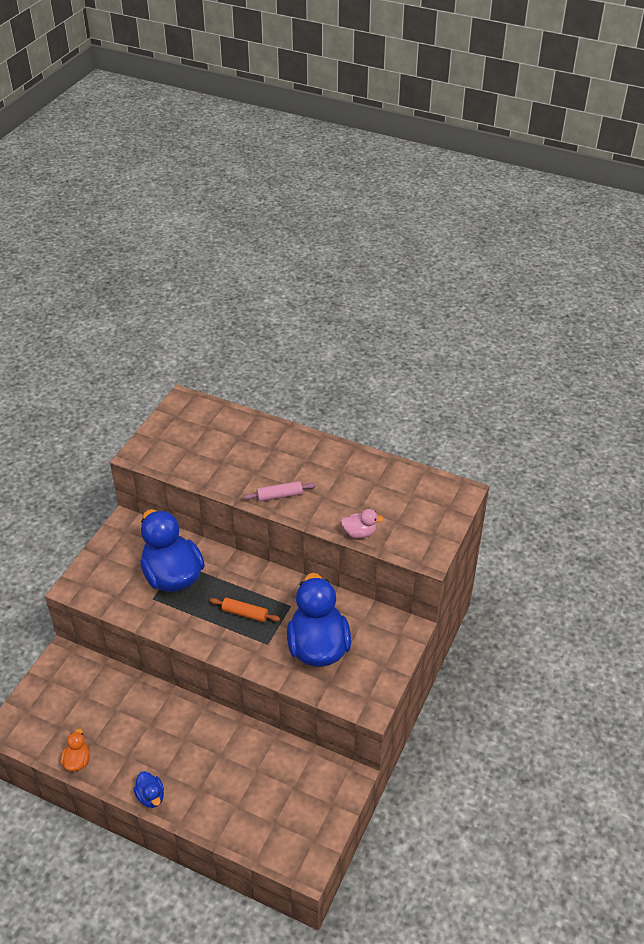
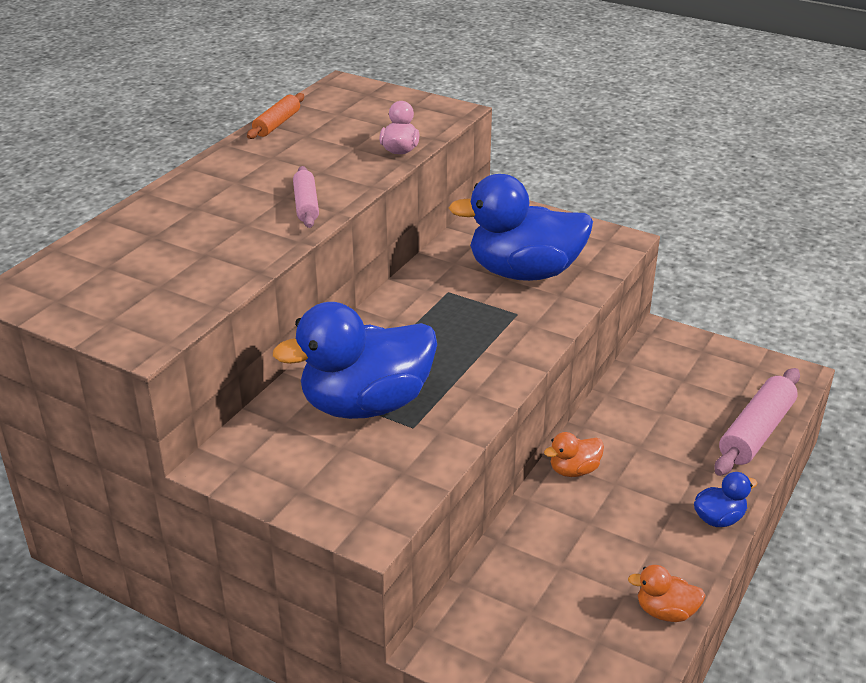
camera: 85 degrees left, 10 degrees down
(196, 716) = (574, 470): none -> orange duck
(237, 830) = (756, 432): none -> pink rolling pin
(245, 613) = (458, 332): orange rolling pin -> orange rolling pin (277, 124)

